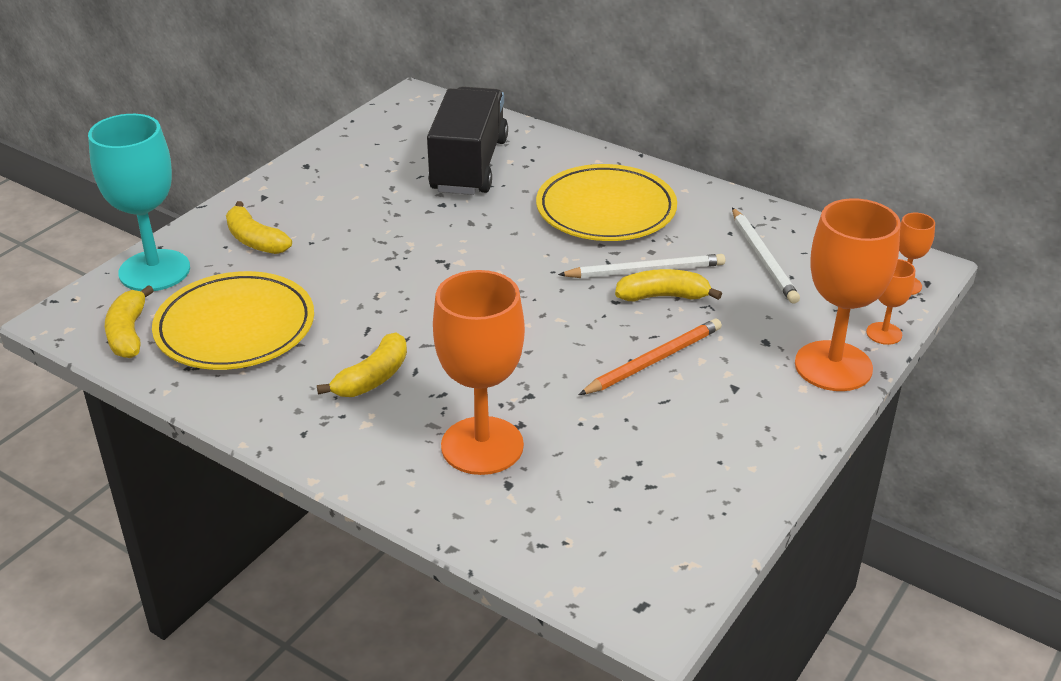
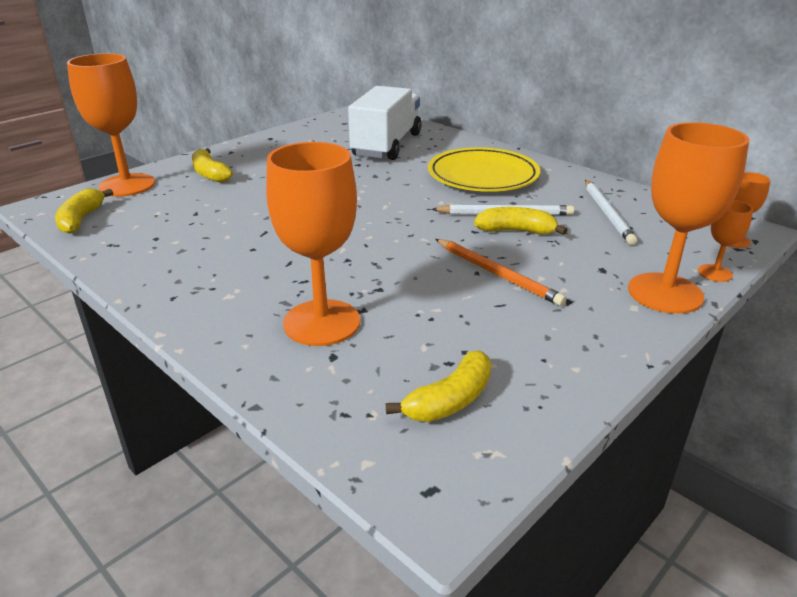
camera: 10 degrees right, 5 degrees down
(154, 271) = (127, 185): turquoise goblet -> orange goblet
(235, 327) = (163, 222): yellow plate -> none
(373, 378) = (251, 264): yellow banana -> yellow banana (450, 400)
(469, 165) = (387, 145): black truck -> white truck
(653, 360) = (497, 274): orange pencil -> orange pencil turned 75 degrees clockwise

